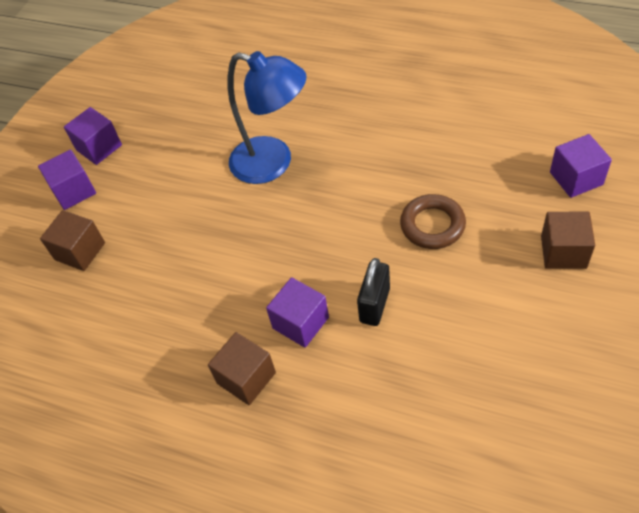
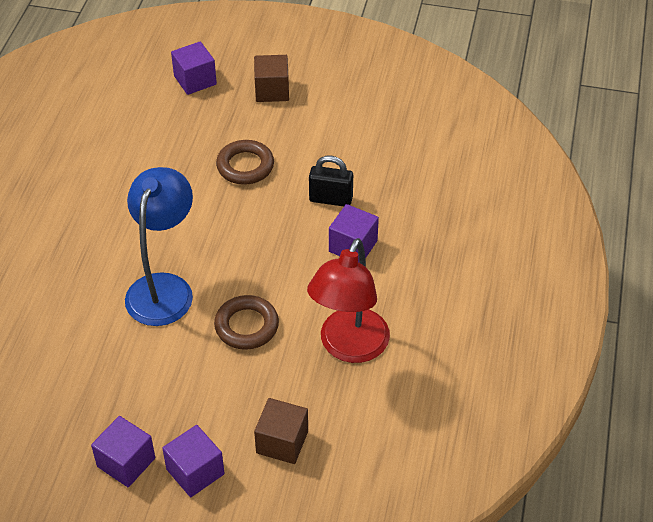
camera: 105 degrees left, 5 degrees down
(166, 310) = (349, 347): none -> red lamp
(214, 226) = (246, 326): none -> brown ring
(246, 378) = (411, 277): brown cube -> none

